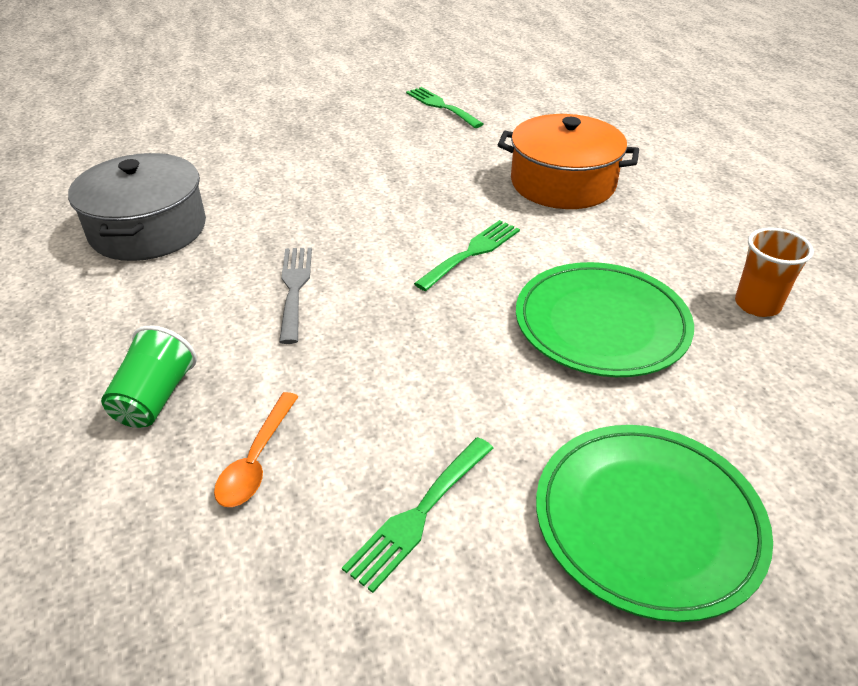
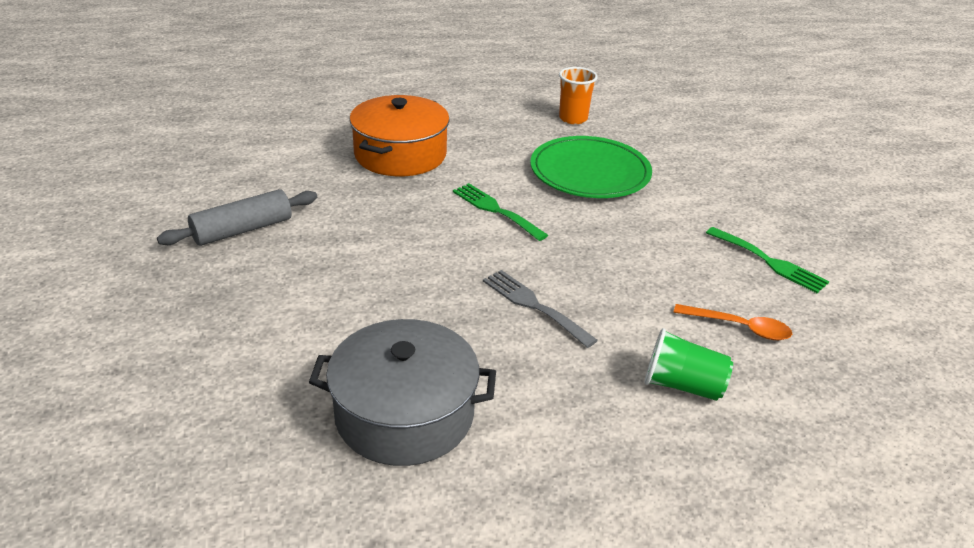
camera: 85 degrees left, 5 degrees down
(294, 288) = (533, 305): grey fork -> grey fork turned 45 degrees clockwise
(390, 128) = (242, 230): none -> grey rolling pin
(441, 106) = (208, 194): green fork -> none
(648, 521) = (754, 189): green plate -> none

